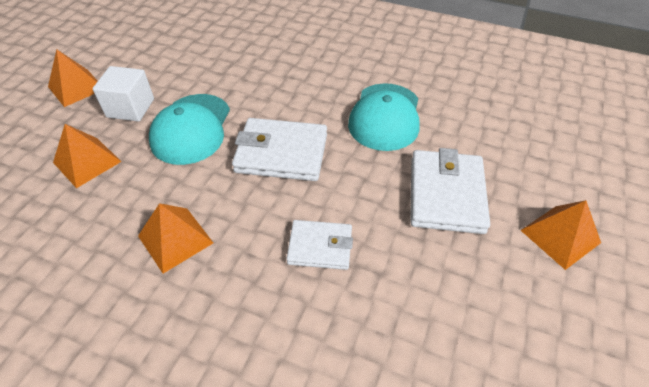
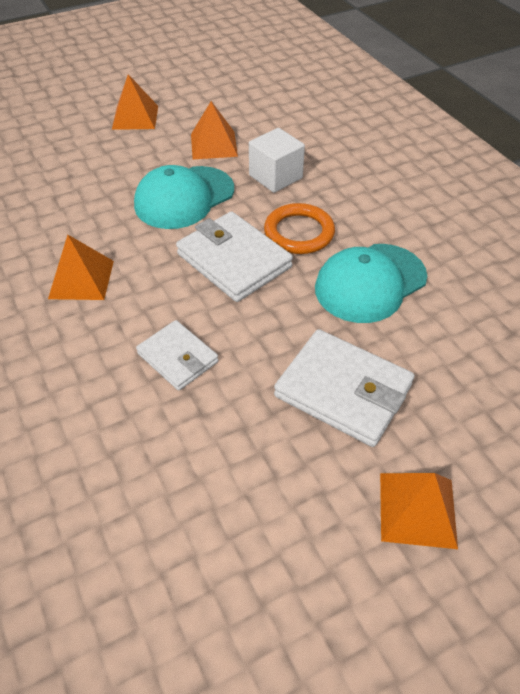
camera: 40 degrees right, 0 degrees up
(87, 162) = (84, 182): orange pyramid -> orange pyramid (214, 145)
(130, 108) = (157, 155): white cube -> white cube (275, 177)
(304, 109) = (299, 232): none -> orange ring
(446, 194) = (343, 390): white wallet -> white wallet turned 75 degrees clockwise

